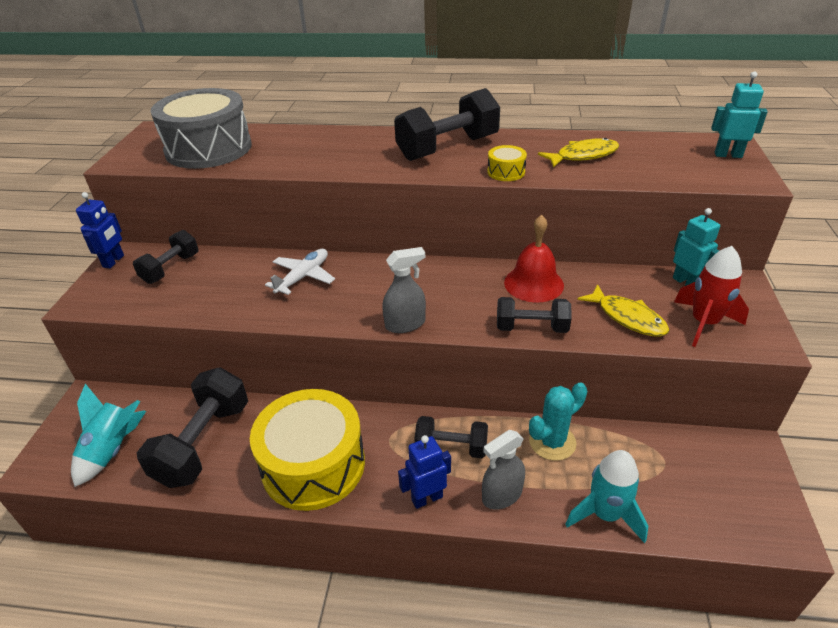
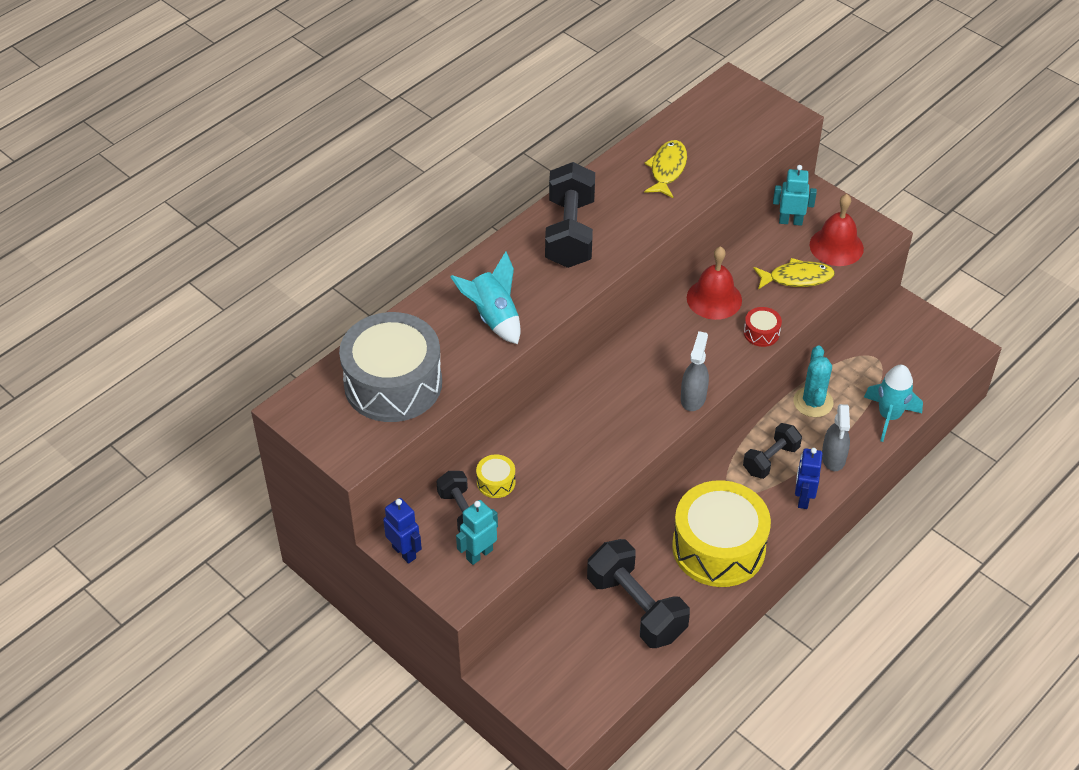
camera: 55 degrees left, 10 degrees up
(113, 450) = (591, 672): turquoise rocket -> turquoise rocket (493, 317)
(303, 277) = (569, 428): white plane -> none
(506, 172) = (647, 226): yellow drum -> yellow drum (496, 482)
(531, 328) = (761, 333): black dumbbell -> red drum
(703, 323) = (836, 246): red rocket -> red bell
(728, 155) = (746, 100): turquoise robot -> turquoise robot (479, 554)

